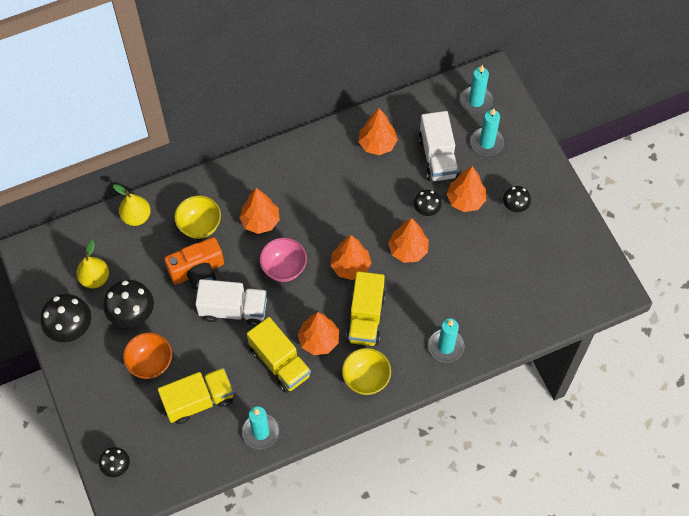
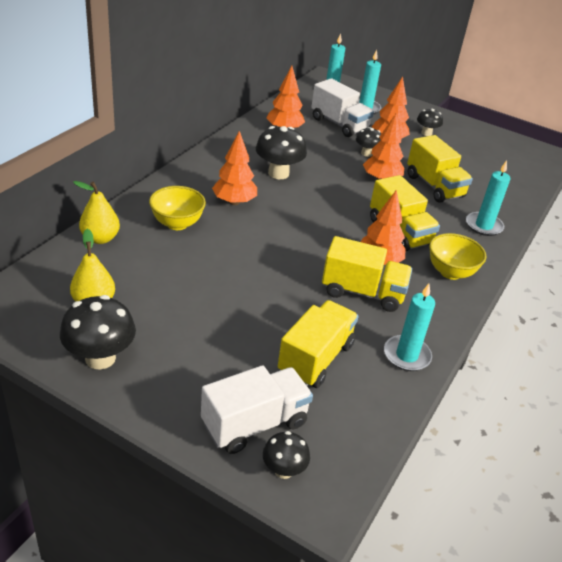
camera: 40 degrees left, 25 degrees down
(132, 314) = (167, 316): black mushroom -> black mushroom (278, 173)
(150, 363) = (229, 349): orange bowl -> none
(198, 271) = (207, 256): orange camera -> none
(233, 309) = (274, 271): white truck -> white truck (254, 423)
(284, 268) = (290, 225): pink bowl -> none
(350, 266) = (347, 204): orange tree -> none
(449, 280) = (434, 186): none -> yellow truck

